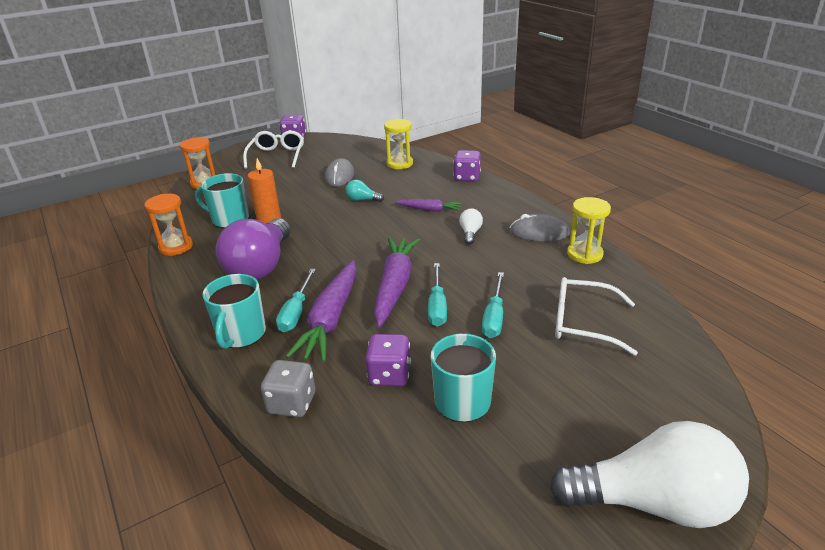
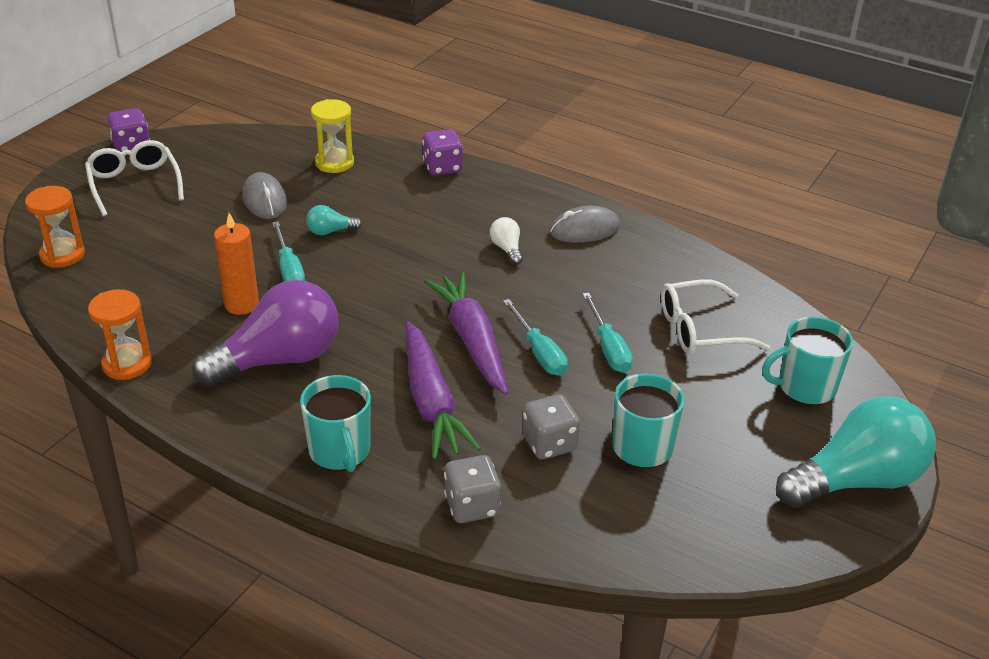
camera: 30 degrees left, 5 degrees up
(229, 219) = (165, 304): turquoise mug -> turquoise mug (805, 387)
(260, 266) = (279, 360): purple light bulb -> purple light bulb turned 105 degrees counterclockwise
(296, 312) = (382, 405): turquoise screwdriver -> turquoise screwdriver (289, 270)
(389, 375) = (549, 444): purple dice -> grey dice
(429, 210) = (432, 227): purple carrot -> none
(584, 254) = (651, 246): yellow hourglass -> none
(653, 503) = (856, 480): white light bulb -> turquoise light bulb

